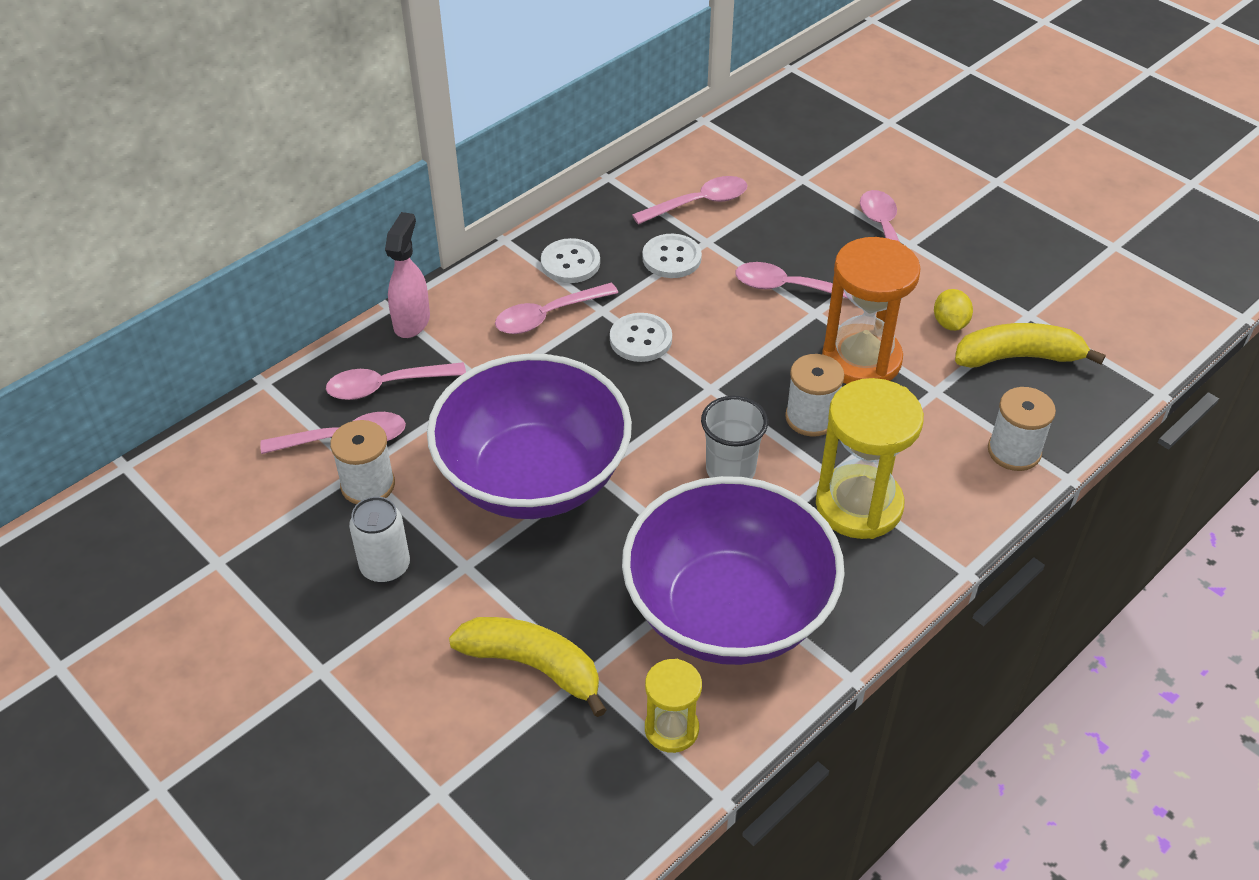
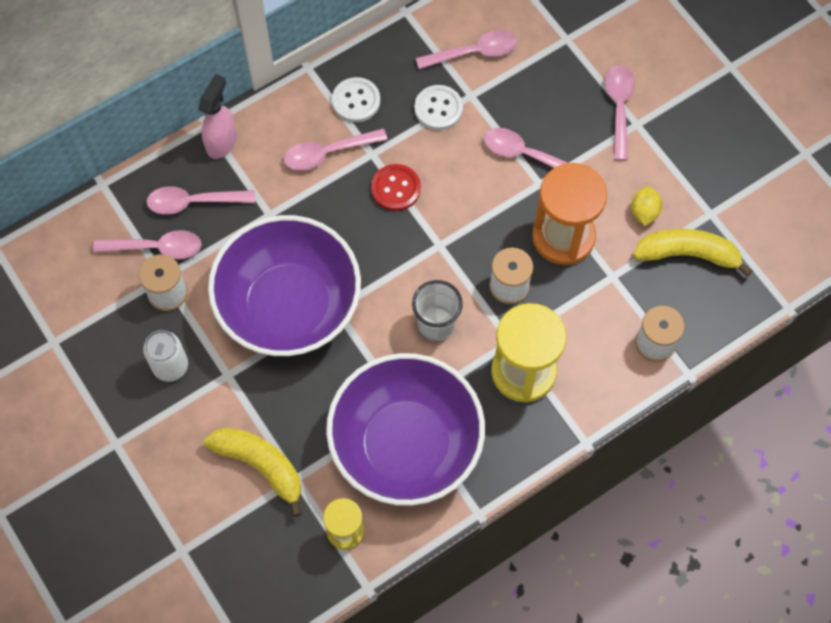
camera: 10 degrees right, 20 degrees up
(640, 339) = (396, 188): white button -> red button

